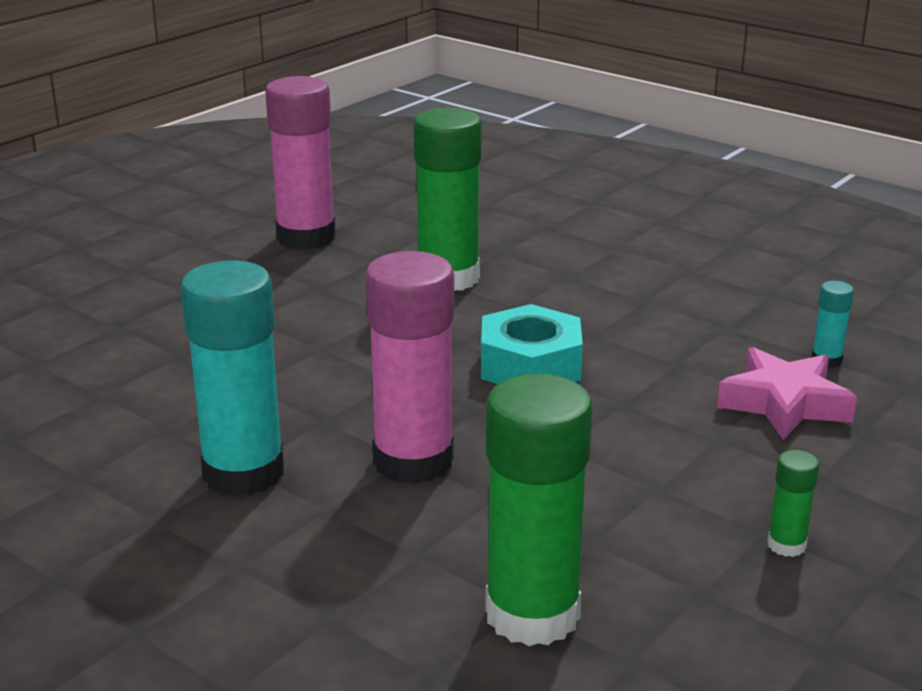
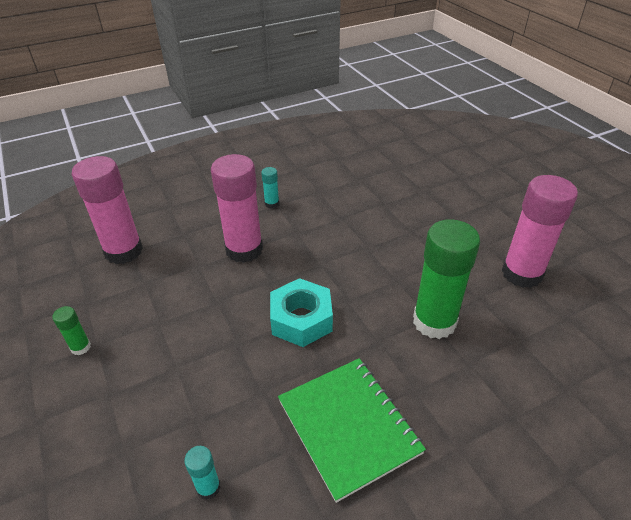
camera: 115 degrees right, 15 degrees up
(243, 473) = (272, 204): turquoise glue stick -> turquoise glue stick, size x0.43
(532, 614) = (123, 251): green glue stick -> pink glue stick
(659, 301) = (349, 426): none -> green notebook
(784, 403) = (180, 423): pink star -> none

